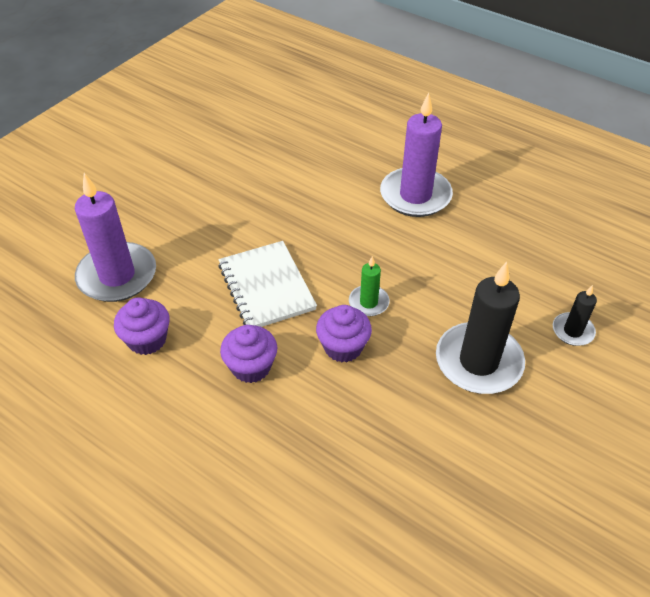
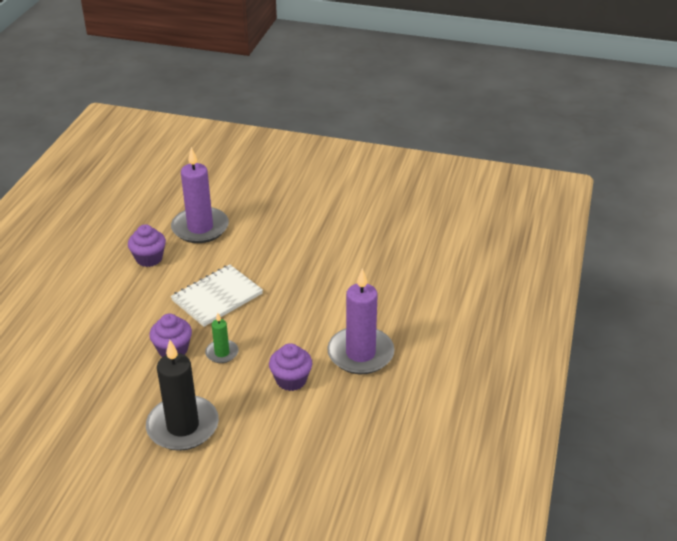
camera: 70 degrees right, 10 degrees down
(251, 367) = (141, 310): purple cupcake -> purple cupcake (291, 380)
(572, 331) = (236, 481): black candle -> none

